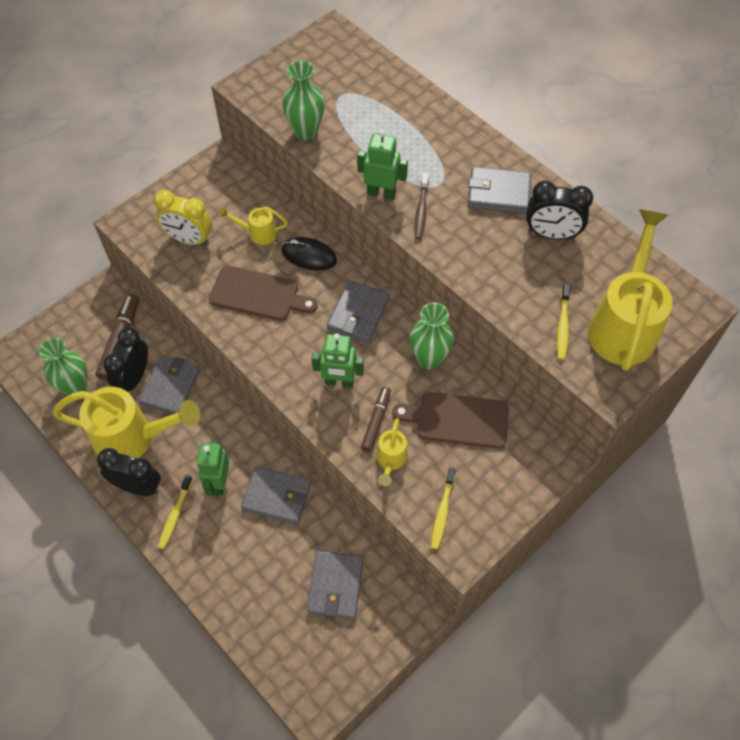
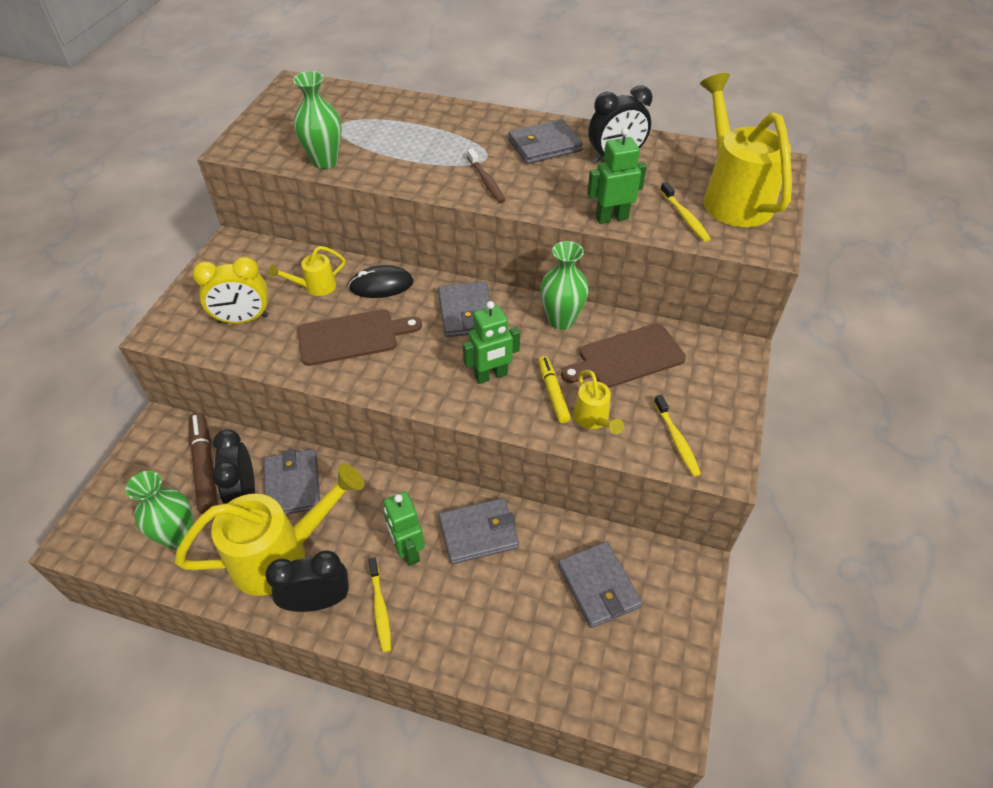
camera: 30 degrees left, 10 degrees down
(376, 421) = (553, 393): brown marker -> yellow marker
(381, 193) = (438, 181): green robot -> green robot (611, 218)

